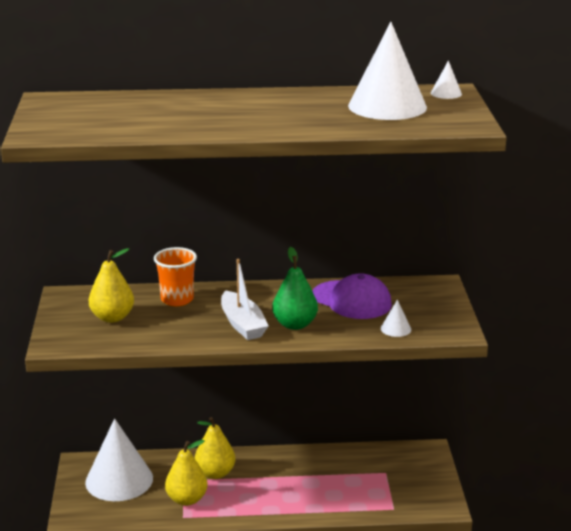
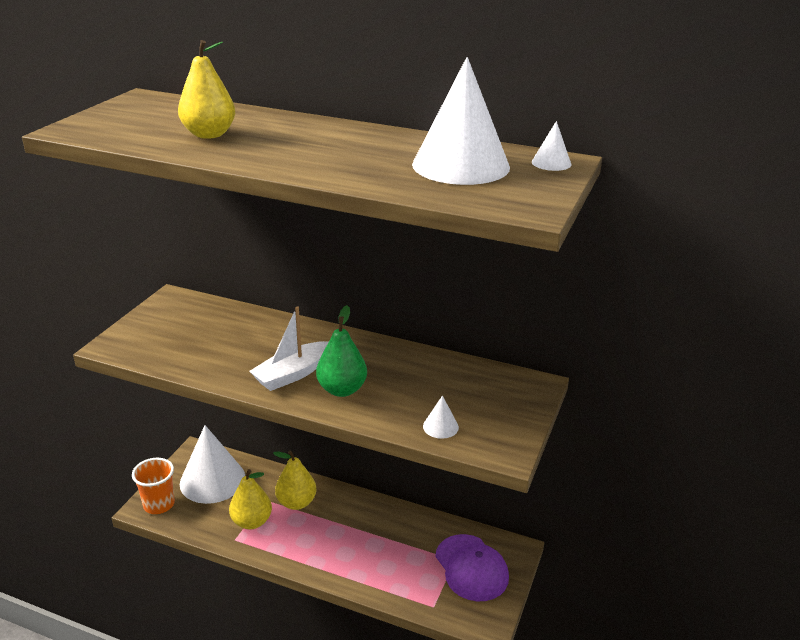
camera: 25 degrees right, 5 degrees up
(112, 317) = (186, 332): yellow pear -> yellow pear (209, 134)
(177, 299) = (260, 329): orange cup -> orange cup (159, 504)
(242, 324) = (292, 374): white boat -> white boat turned 45 degrees clockwise
(351, 300) = (425, 377): purple cap -> purple cap (471, 568)

